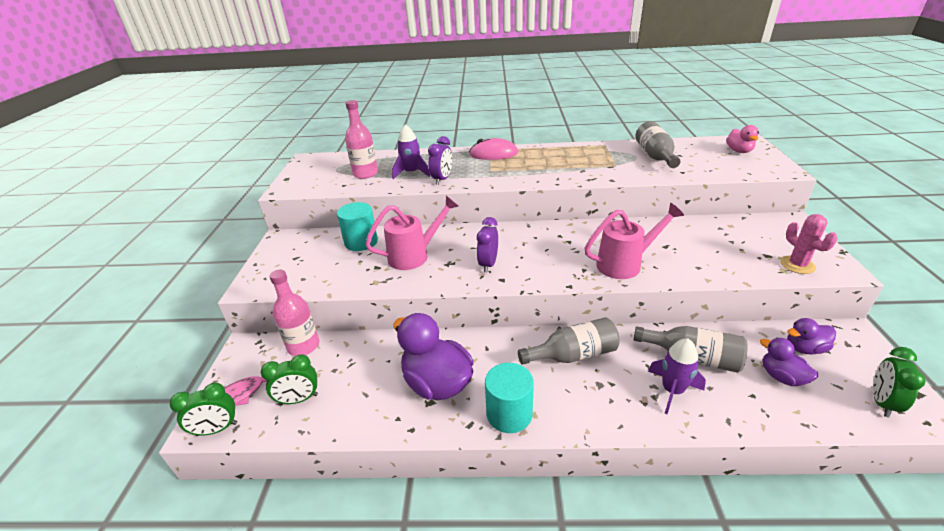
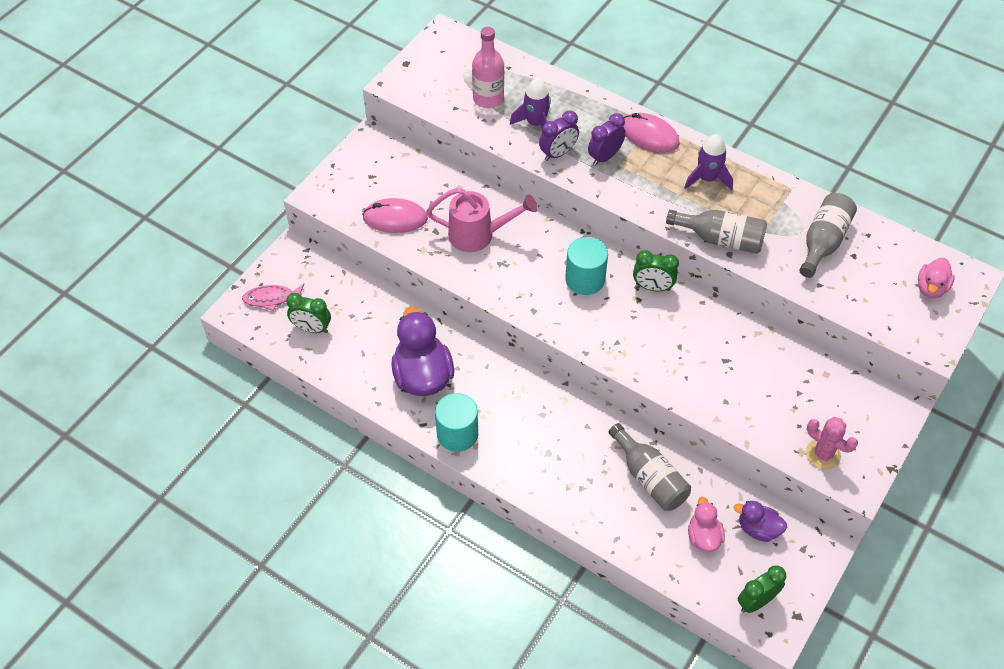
camera: 30 degrees right, 20 degrees up
(217, 429) = (244, 321): green clock -> green clock (652, 287)
(303, 346) = (340, 276): pink bottle -> none
(335, 273) = (395, 218): none -> pink mouse
(361, 242) = (442, 187): turquoise cylinder -> turquoise cylinder (585, 279)
(488, 264) = (536, 285): purple clock -> purple clock (605, 157)
(573, 355) = (552, 415): grey bottle -> grey bottle (721, 239)
(625, 264) = (661, 358): pink watering can -> none
(672, 390) = (600, 492): purple rocket -> purple rocket (707, 178)
(781, 377) = (703, 536): purple duck -> pink duck
(797, 265) = (822, 454): pink cactus -> pink cactus turned 60 degrees counterclockwise

